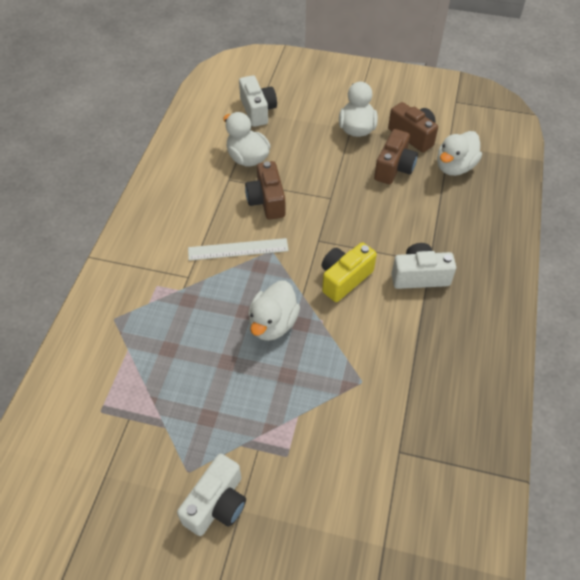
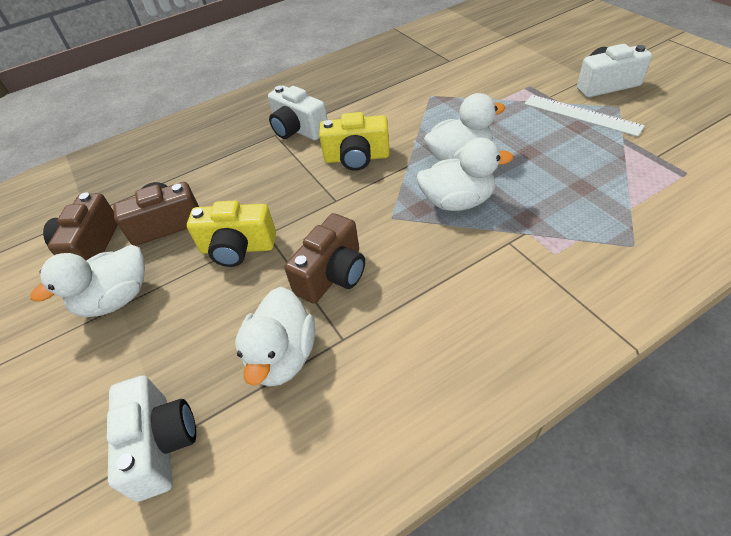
camera: 130 degrees left, 5 degrees down
(238, 249) = (425, 238): white ruler -> white ruler (581, 115)
(257, 110) = (161, 444): white camera -> white camera turned 135 degrees clockwise
(335, 182) = (237, 248): none -> yellow camera
(454, 167) = (125, 190): white duck -> white duck (457, 201)

